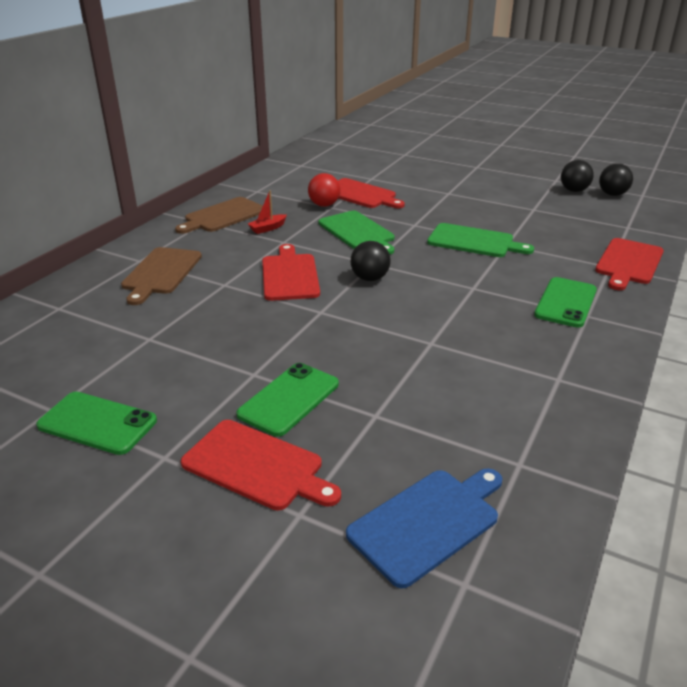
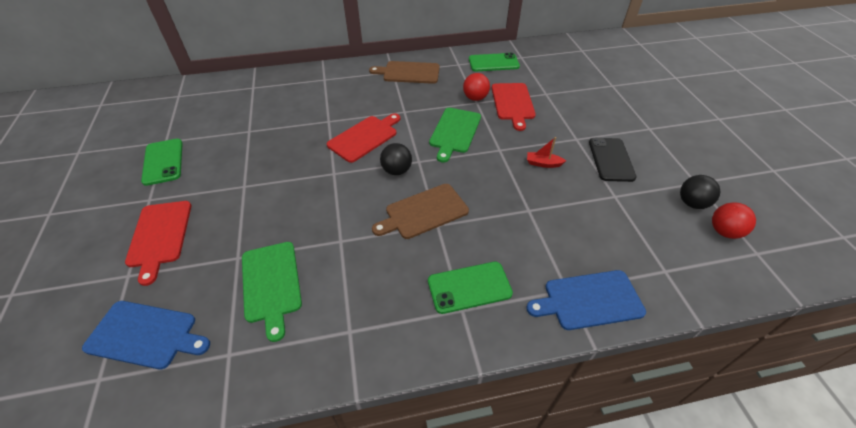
camera: 50 degrees right, 15 degrees up
(161, 273) = (318, 94): brown cutting board -> brown cutting board (423, 212)
(268, 228) = (414, 96): red boat -> red boat (543, 163)
(289, 399) = (229, 213): green phone -> green phone (493, 63)
(474, 241) = (510, 191): green cutting board -> green cutting board (271, 284)
(491, 193) = (611, 159): none -> black phone
(612, 194) = (724, 231): black ball -> red ball
(628, 263) = (589, 300): red cutting board -> blue cutting board

